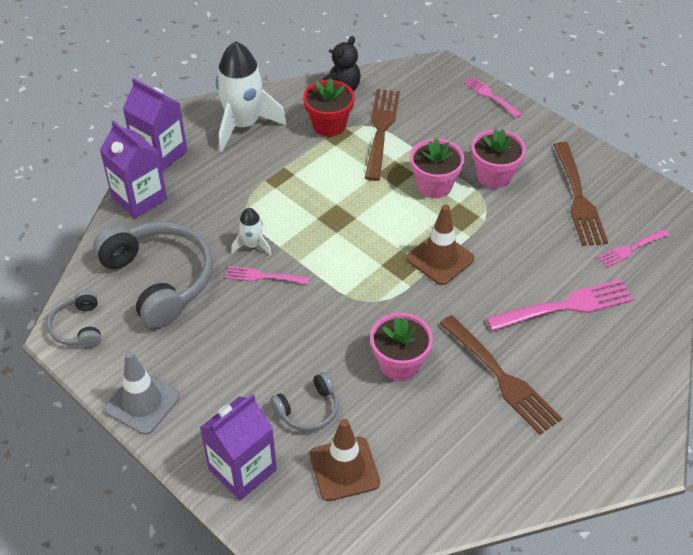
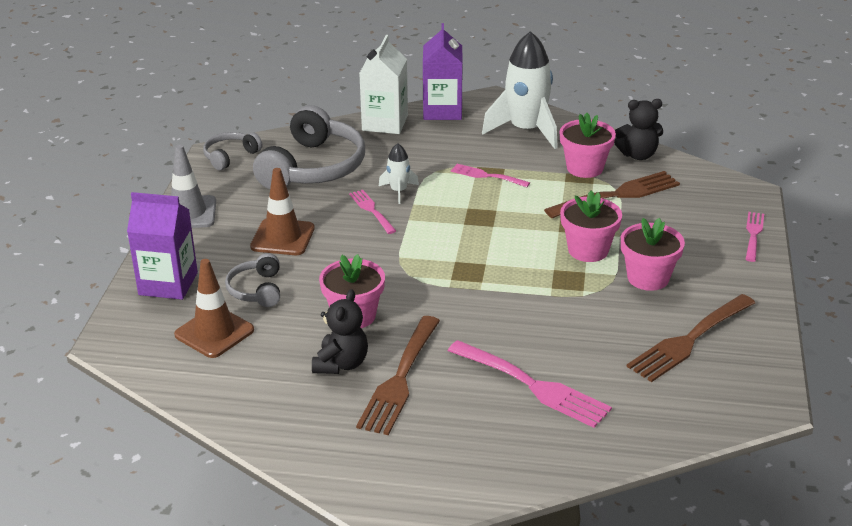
camera: 55 degrees right, 15 degrees down
(139, 198) = (385, 123): purple carton -> white carton
(308, 410) = (256, 290): grey headphones -> grey headphones turned 60 degrees clockwise
(329, 125) = (585, 168): red flower pot -> pink flower pot
(440, 259) = (501, 289): brown traffic cone -> brown traffic cone (282, 237)
(455, 404) = (341, 364): none -> black teddy bear
(631, 249) = (664, 400): pink fork -> pink fork (486, 176)

